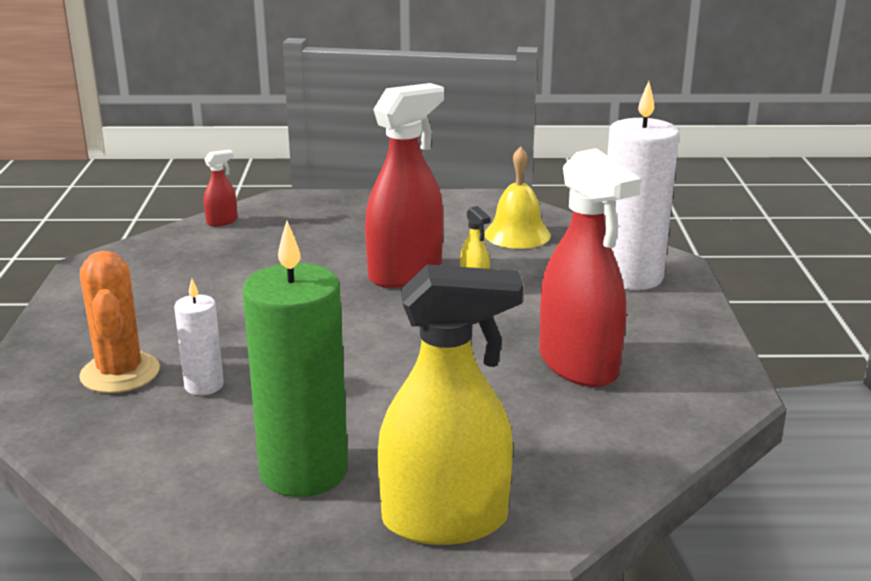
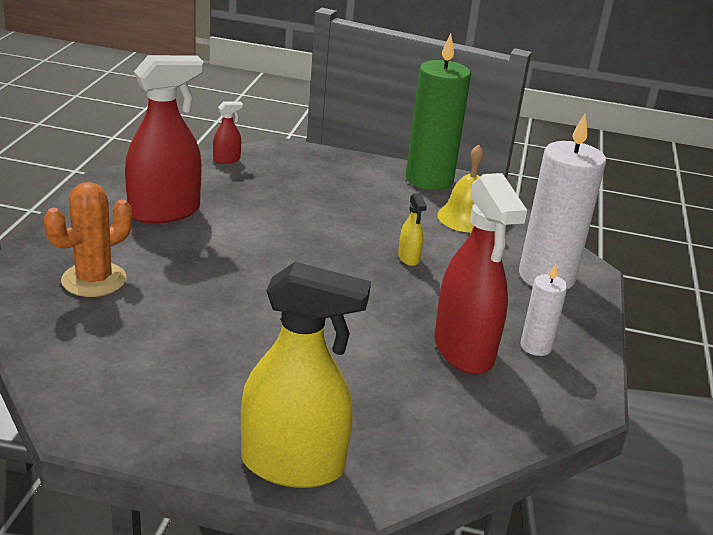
camera: 10 degrees right, 5 degrees up
(120, 373) = (94, 280): orange cactus -> orange cactus turned 45 degrees clockwise
(204, 385) = (153, 304): white candle -> white candle (536, 346)
(303, 471) = (200, 396): green candle -> green candle (429, 180)
(405, 273) = (356, 236): red spray bottle -> red spray bottle (165, 212)

